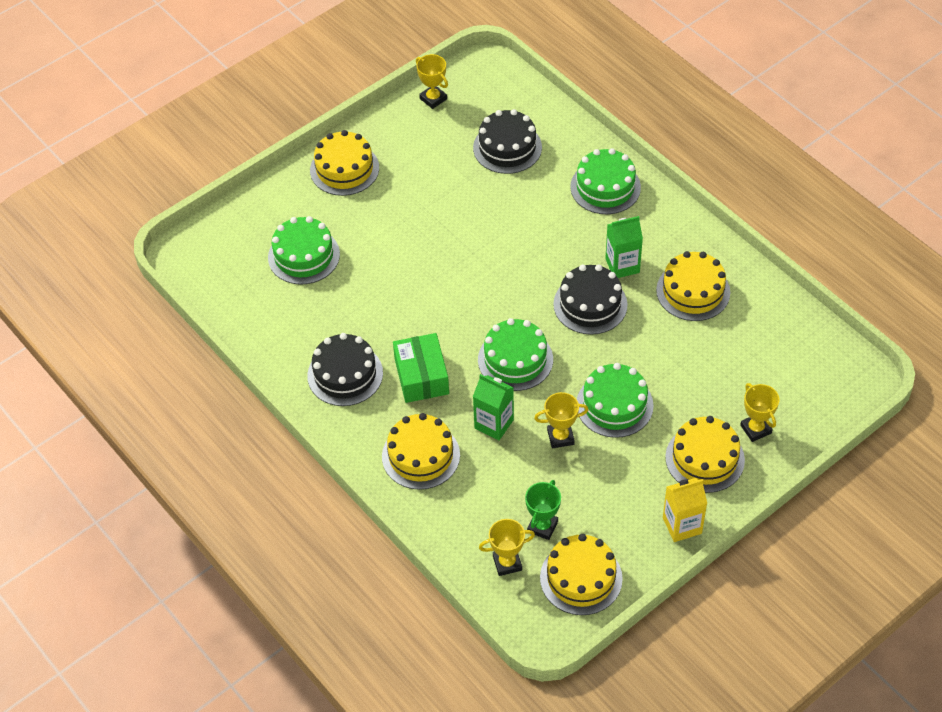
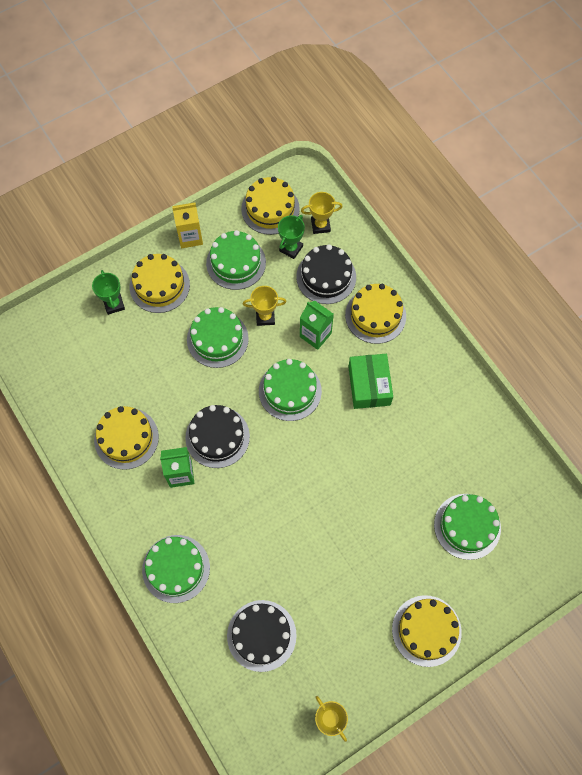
camera: 175 degrees left, 15 degrees up
(345, 374) = (432, 395): black cake -> black cake (326, 277)
(612, 499) = (236, 263): none -> green cake
(755, 429) = (114, 304): yellow trophy -> green trophy

